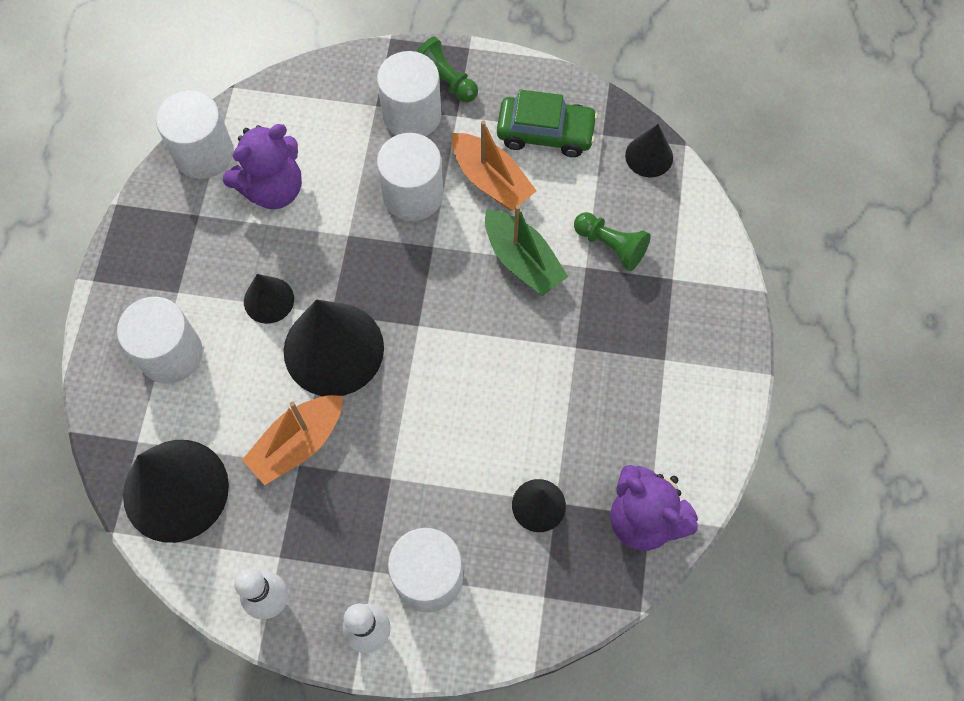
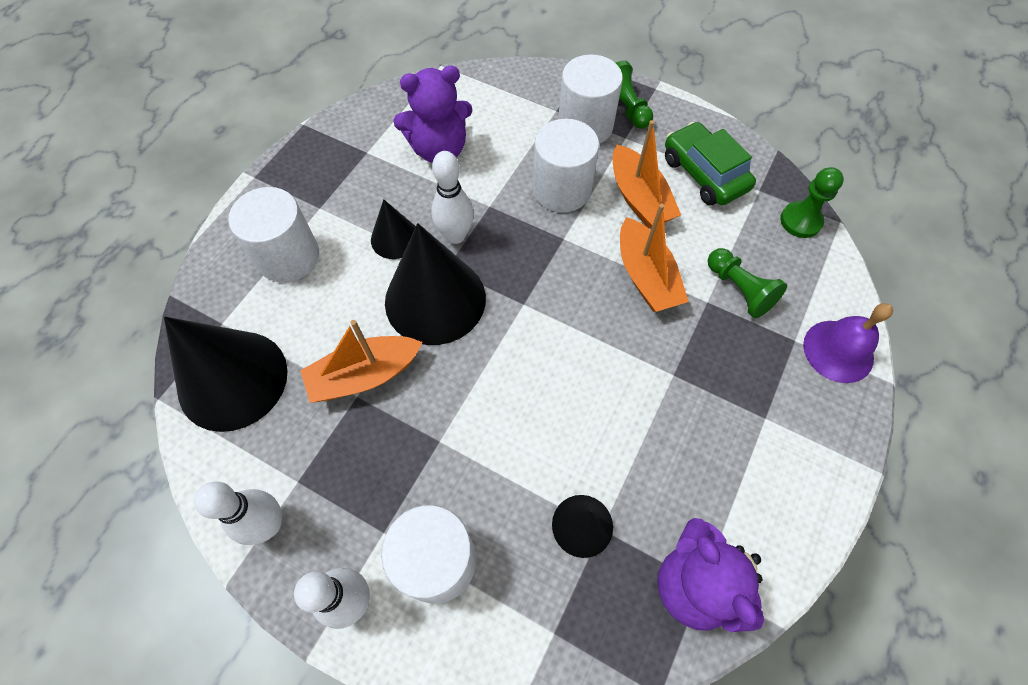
camera: 20 degrees right, 5 degrees down
(203, 153) = (393, 106): white cylinder -> none
(327, 277) = (455, 235): none -> white bowling pin
(522, 260) = (646, 276): green boat -> orange boat
(545, 133) = (704, 173): green car -> green car turned 150 degrees counterclockwise
(649, 156) = (800, 221): black cone -> green pawn
(711, 276) = (838, 351): none -> purple bell

